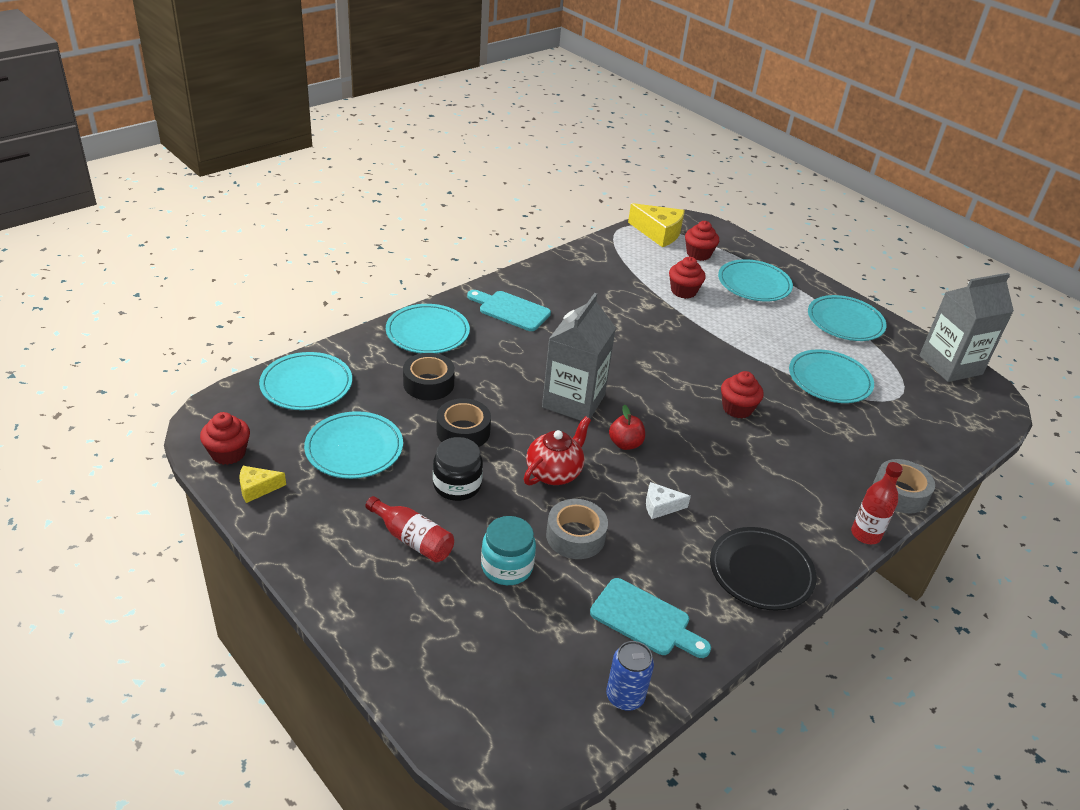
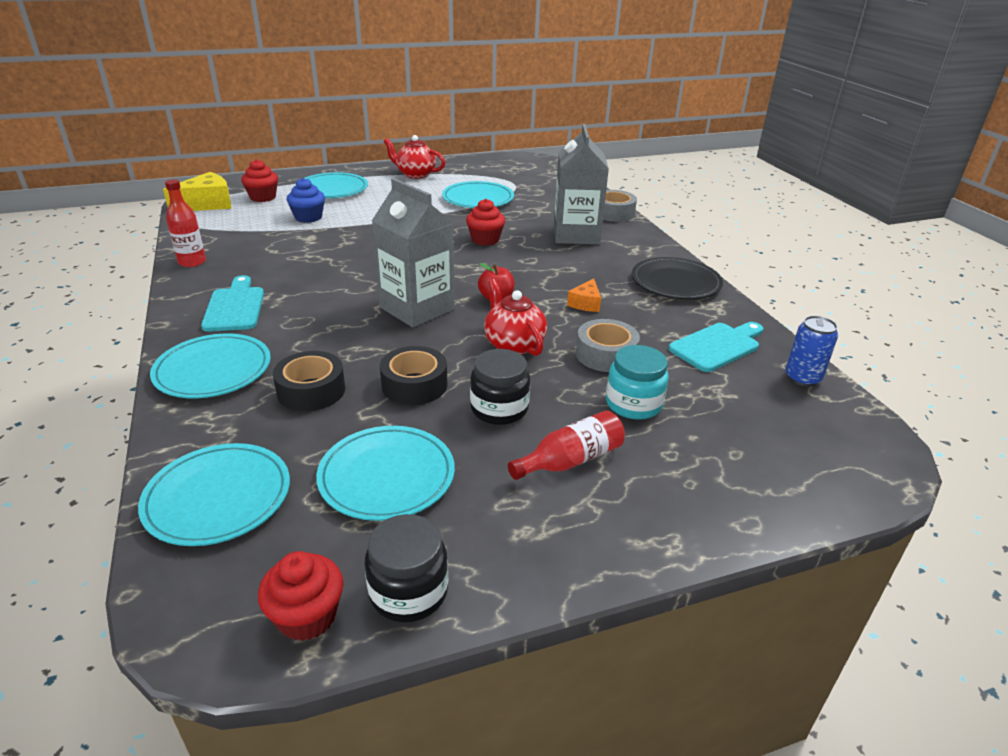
camera: 65 degrees left, 5 degrees down
(257, 488) = (408, 592): yellow cheese -> black jar
(511, 310) = (235, 307): turquoise cutting board -> turquoise cutting board turned 120 degrees clockwise
(660, 506) = (585, 303): white cheese -> orange cheese
(683, 291) = (308, 217): red cupcake -> blue cupcake
(845, 321) = (415, 174): turquoise plate -> red teapot
(865, 534) = (649, 235): red bottle -> red bottle (192, 262)
(950, 365) = (493, 160): grey carton -> grey carton (576, 235)

